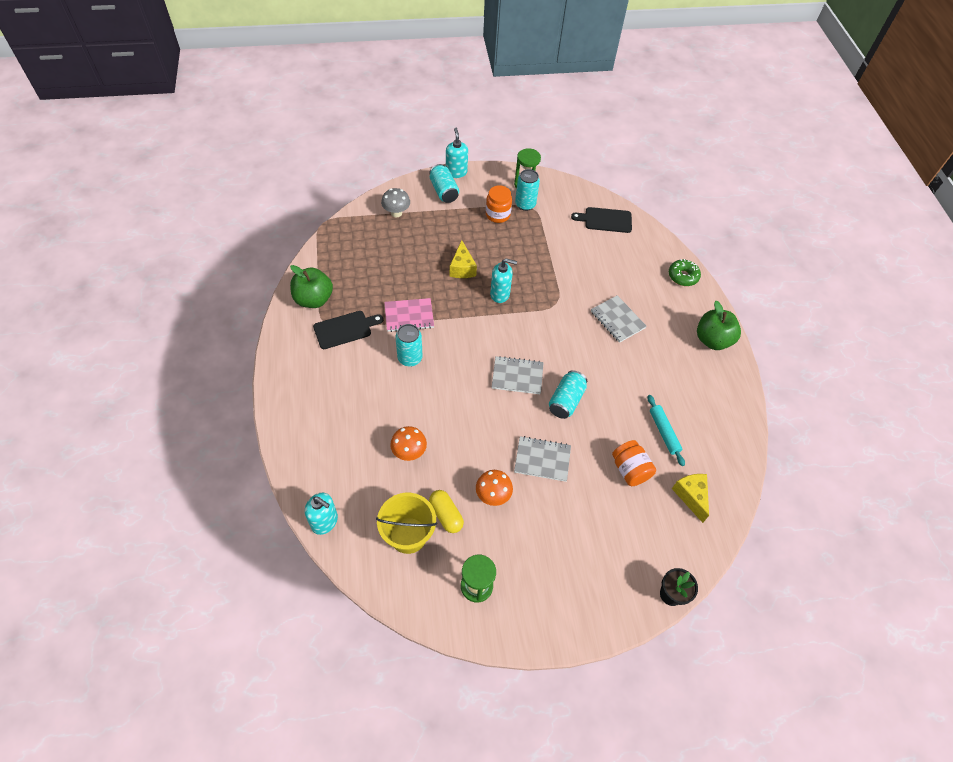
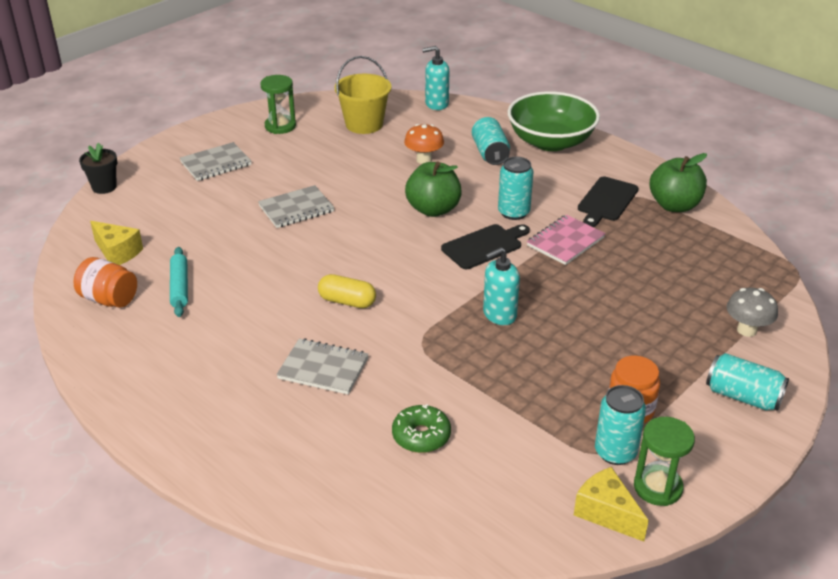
camera: 145 degrees right, 20 degrees down
(303, 408) = (551, 142): none -> green bowl
(446, 515) = (347, 144): yellow capsule -> yellow capsule (347, 301)
(456, 172) = (773, 437): turquoise soap dispenser -> none
(462, 268) = (579, 316): yellow cheese -> yellow cheese (606, 513)
(493, 495) = (319, 170): orange mushroom -> none
(517, 376) = (388, 253): grey notebook -> grey notebook (216, 164)
(566, 401) = (314, 260): turquoise can -> turquoise can (490, 153)
(605, 220) = (470, 508): black cutting board -> black cutting board (484, 246)
(630, 470) = (198, 242): orange jar -> orange jar (109, 299)
(664, 432) = (179, 287): turquoise rolling pin -> turquoise rolling pin turned 45 degrees clockwise
(683, 276) = (270, 487): green donut -> green donut (421, 436)
(712, 340) = (169, 416): green apple -> green apple (433, 209)

